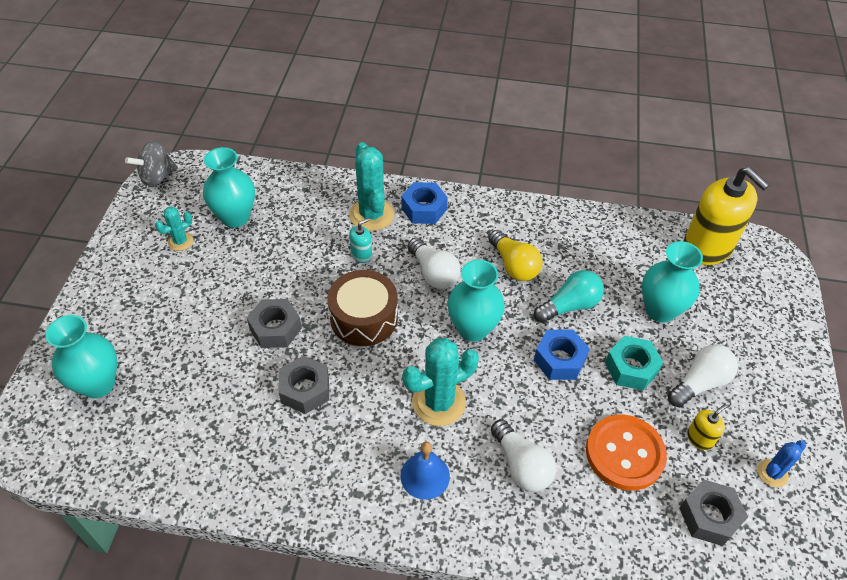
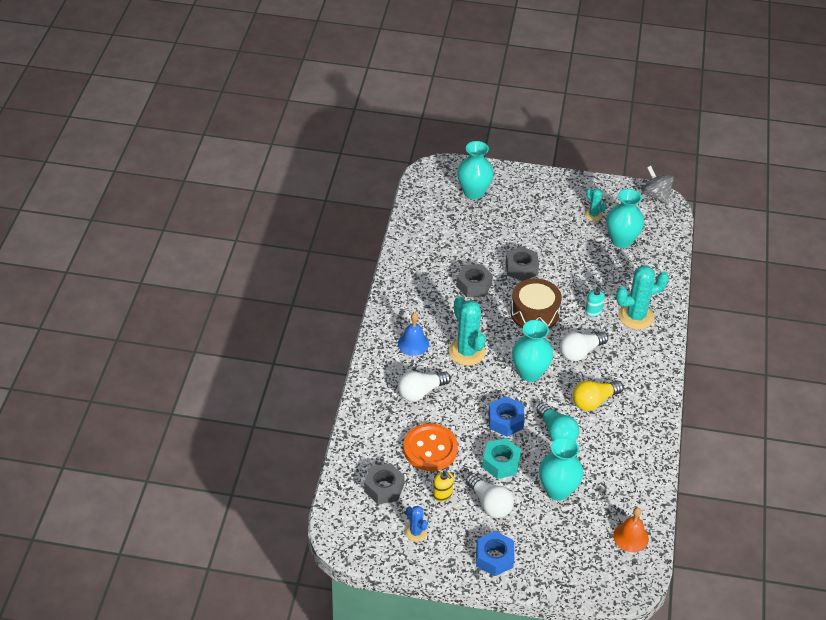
camera: 90 degrees right, 5 degrees down
(424, 209) = (647, 348): blue nut -> blue nut (494, 558)
(707, 248) = (630, 537): yellow soap dispenser -> orange bell

